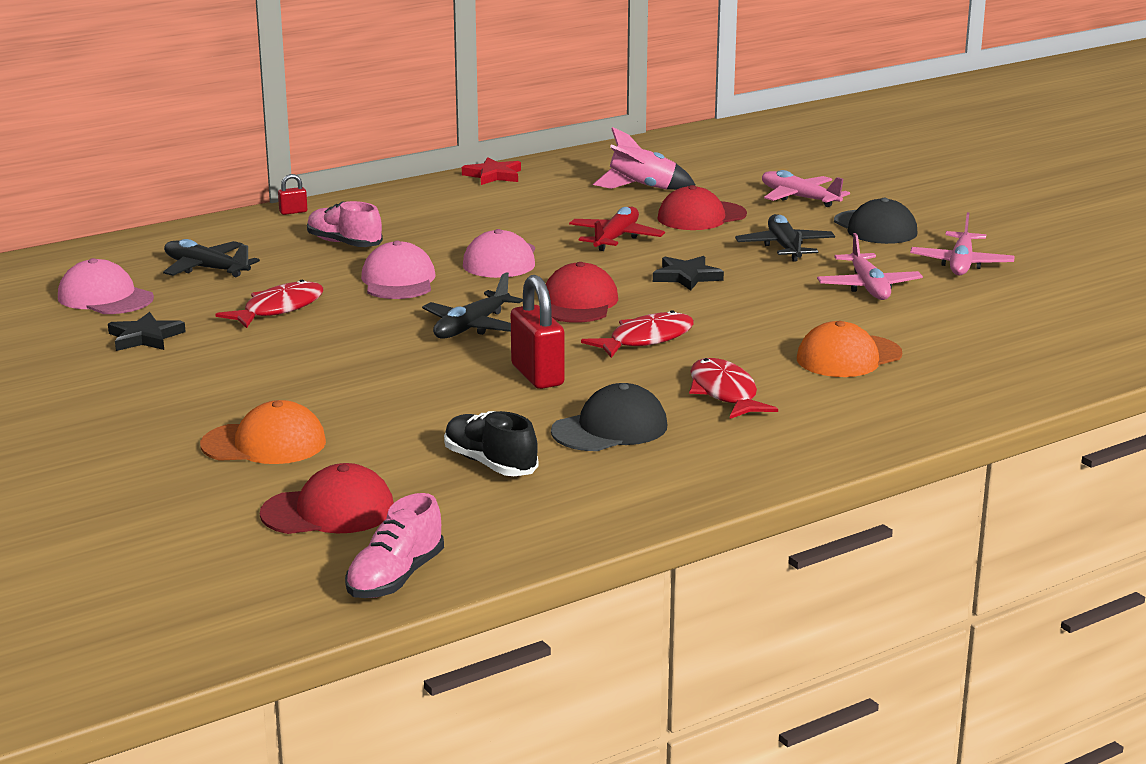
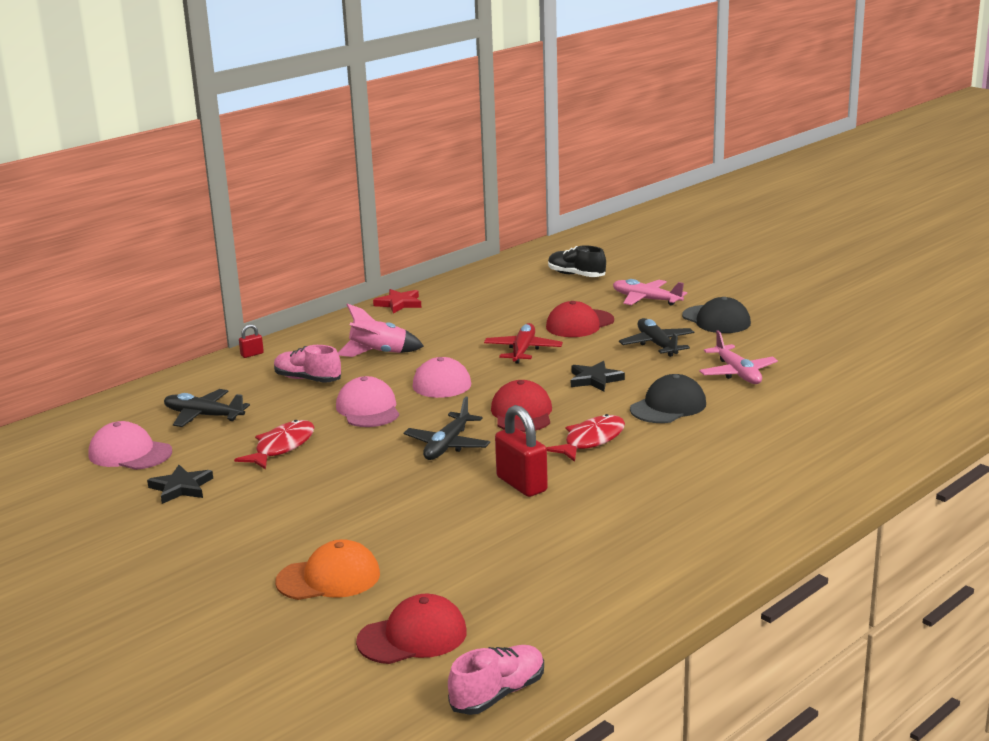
camera: 10 degrees left, 0 degrees up
(395, 578) = (498, 694): pink shoe -> pink shoe turned 150 degrees counterclockwise
(490, 464) = (523, 573): black shoe -> black shoe (576, 275)
(610, 429) = (603, 527): black cap -> black cap (668, 406)
(642, 188) = (521, 303): pink rocket -> pink rocket (378, 353)
(724, 393) = (676, 482): red fish -> none
(848, 357) = (754, 437): orange cap -> none
(961, 264) = (796, 345): pink plane -> none

